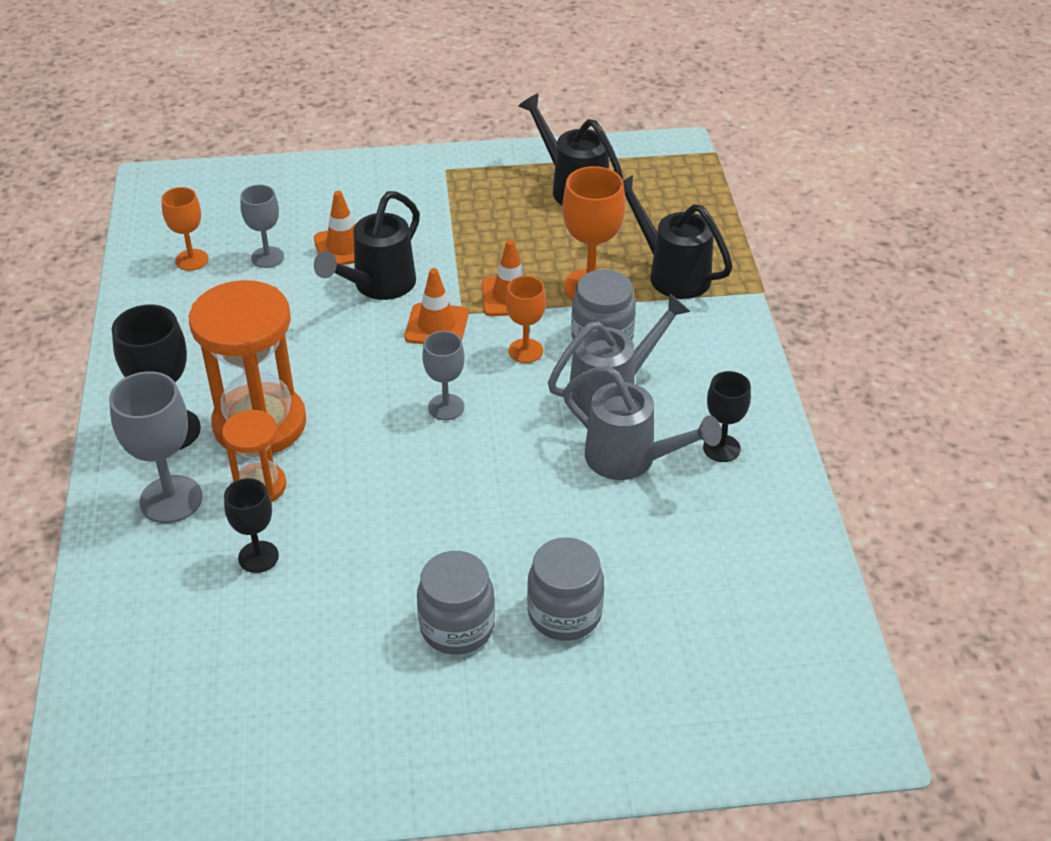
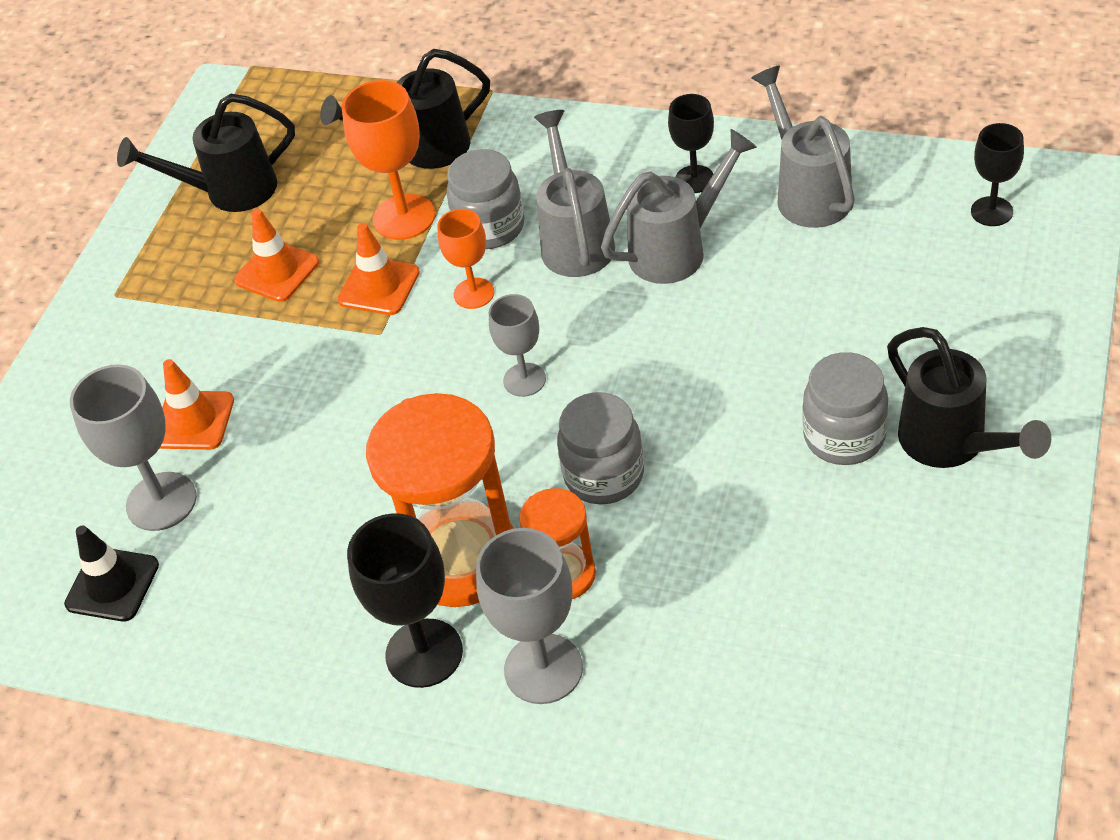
camera: 60 degrees left, 5 degrees up
(192, 260) = (112, 585): orange goblet -> black traffic cone
(258, 557) = (674, 594): black goblet -> black goblet (991, 211)
(267, 257) = (161, 501): grey goblet -> grey goblet, size x1.60
(378, 286) = (286, 401): black watering can -> black watering can (951, 444)
(436, 325) = (388, 361): orange traffic cone -> orange traffic cone (277, 271)
(564, 613) = (859, 348): grey jar -> grey jar (604, 475)
(744, 530) = (808, 192): none -> grey watering can

